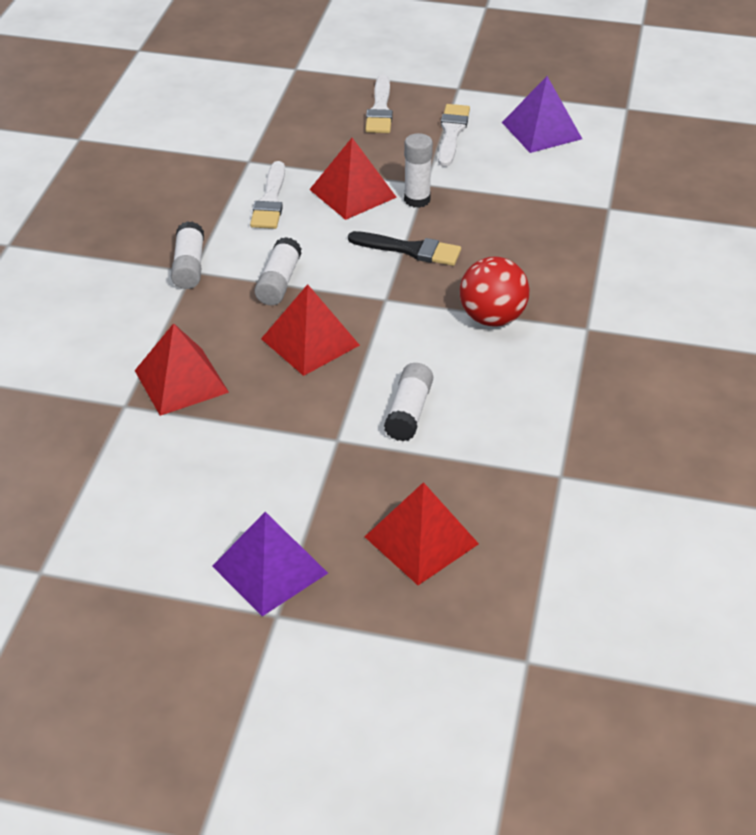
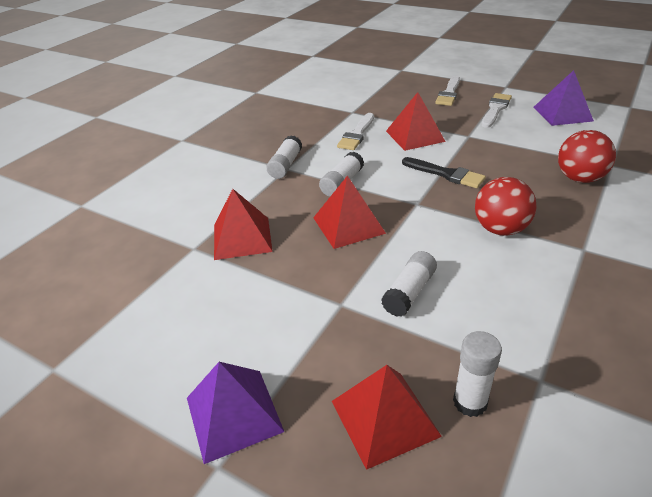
camera: 20 degrees right, 5 degrees down
(417, 199) = (460, 144): white glue stick -> white glue stick (470, 402)
(573, 233) = (579, 178): none -> red ball

